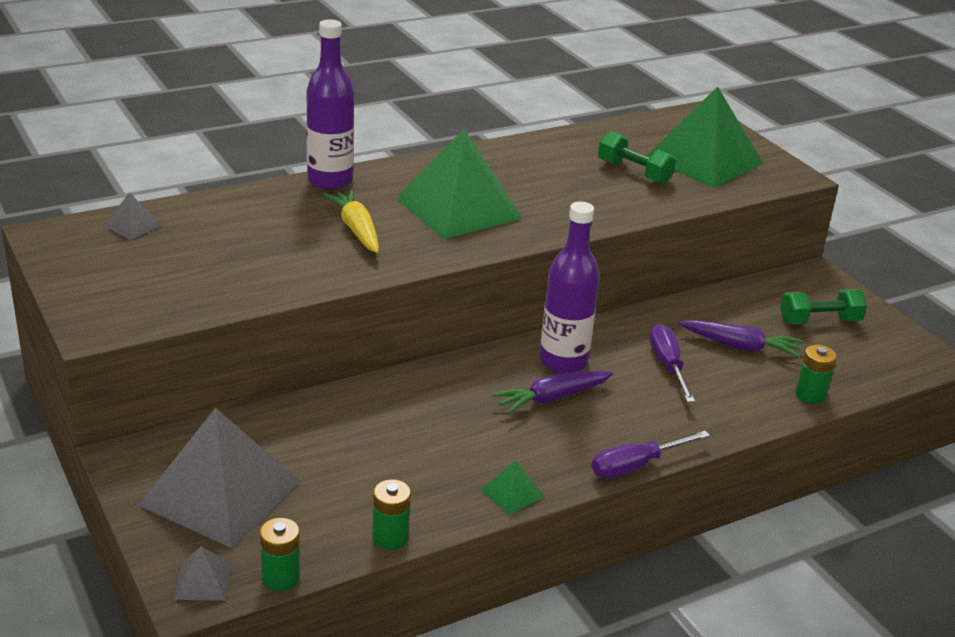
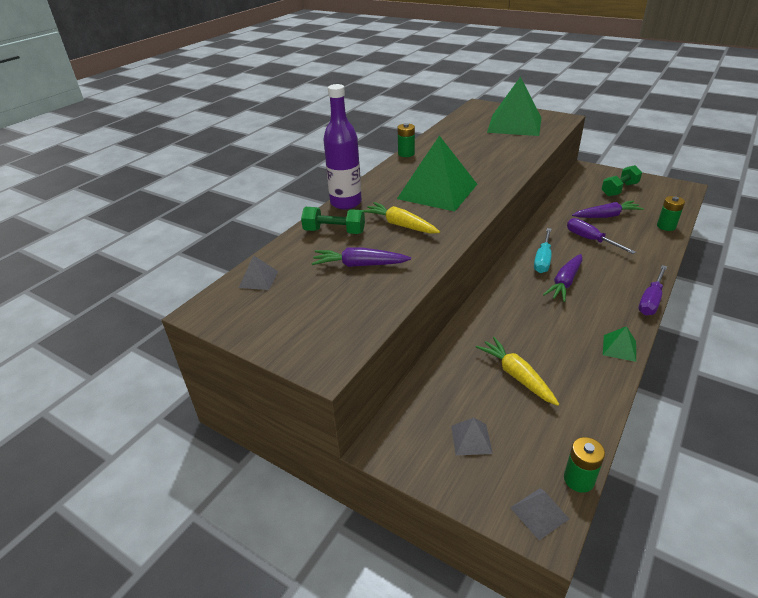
camera: 25 degrees left, 5 degrees up
(220, 493) = (471, 439): grey pyramid -> grey pyramid, size x0.41
(252, 253) = (359, 265): none -> purple carrot
(348, 463) = (516, 376): none -> yellow carrot
(390, 537) = (599, 412): green battery -> green battery (406, 154)
(563, 361) = (543, 260): purple bottle -> turquoise screwdriver
(634, 172) = (493, 141): green dumbbell -> green dumbbell (334, 231)

